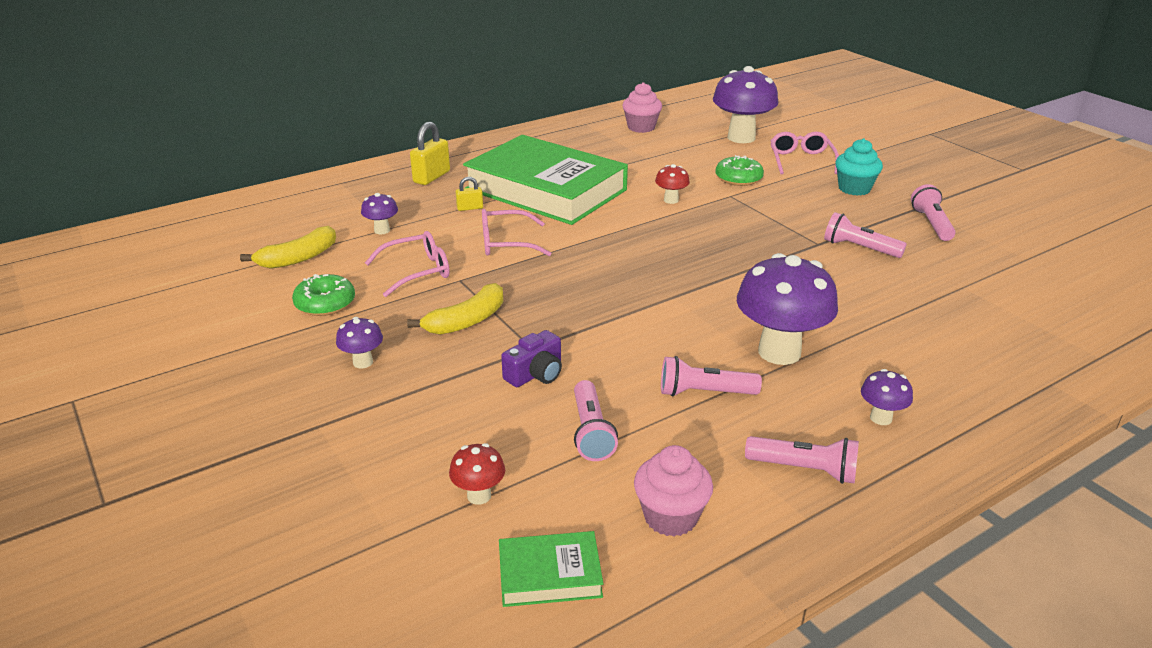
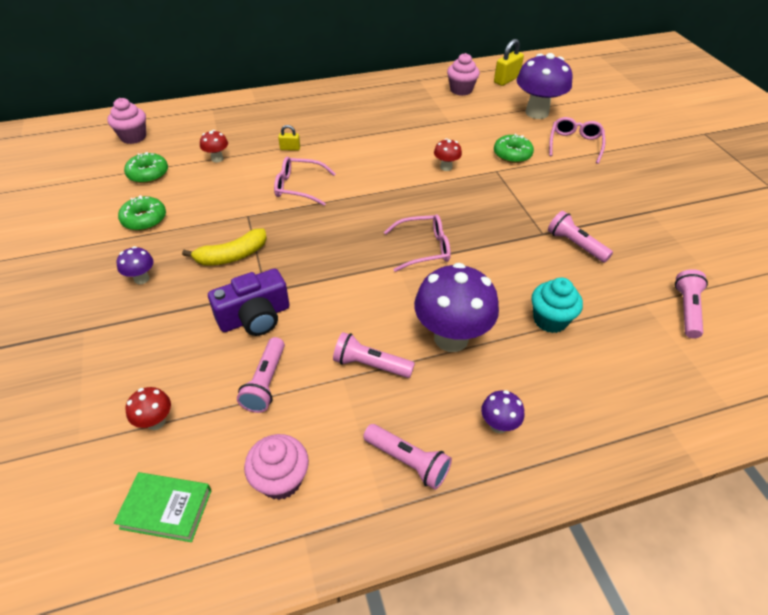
camera: 15 degrees right, 15 degrees up
(252, 224) = (133, 137): none -> pink cupcake
(298, 258) = (148, 174): yellow banana -> green donut
(382, 230) = (217, 159): purple mushroom -> red mushroom
(418, 271) = (222, 202): pink glasses -> pink glasses (424, 248)
(431, 177) = (278, 114): yellow padlock -> yellow padlock (506, 80)
(535, 374) = (255, 317): purple camera -> purple camera, size x1.50
(546, 189) = (355, 140): green book -> none
(854, 189) = (604, 181): turquoise cupcake -> turquoise cupcake (550, 320)
(931, 224) = (652, 231): pink flashlight -> pink flashlight (687, 310)

